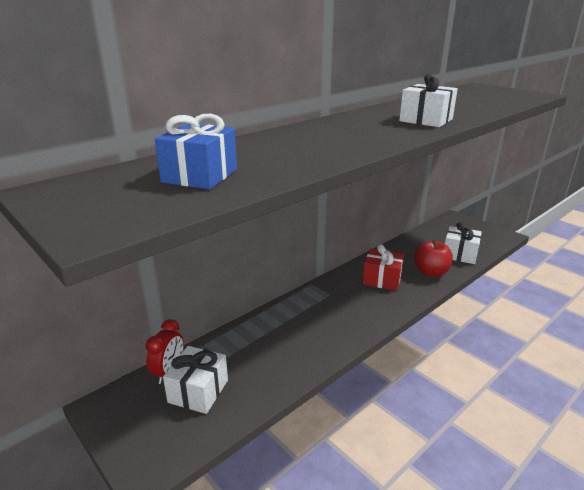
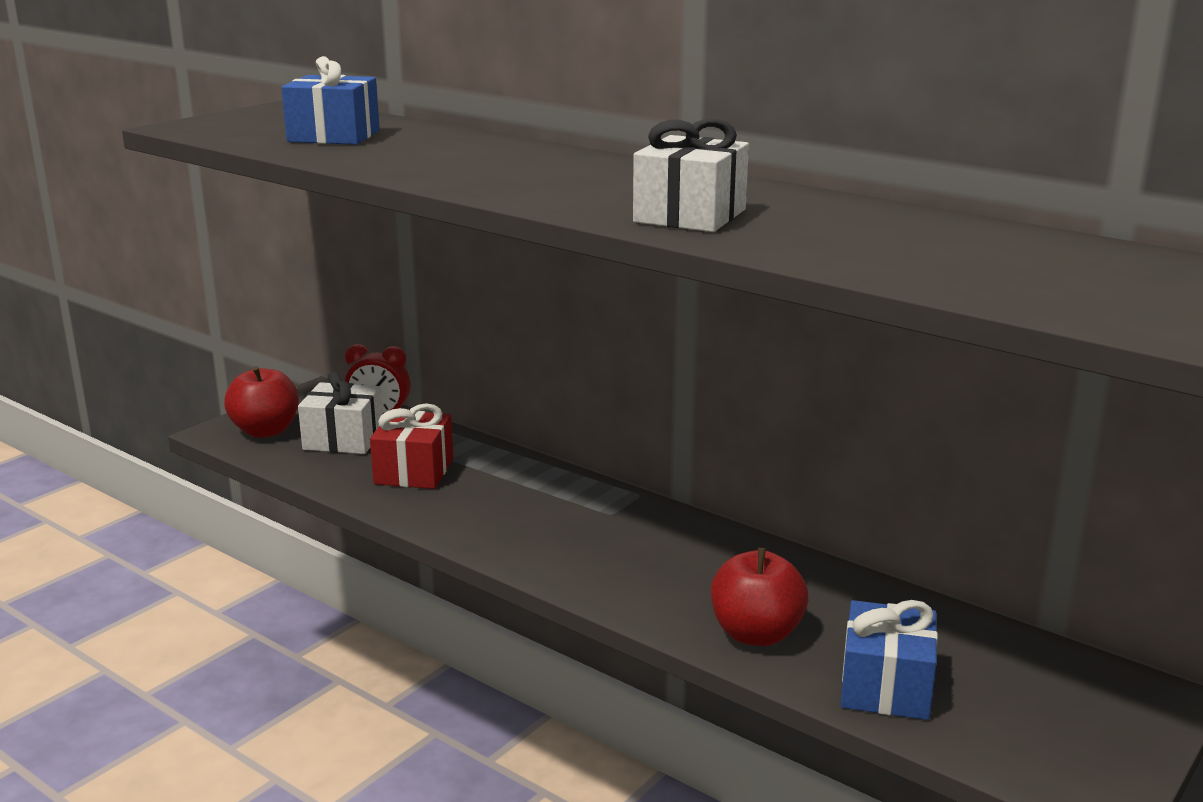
camera: 80 degrees right, 5 degrees down
(160, 438) = (265, 431): none -> red apple
(382, 279) = (692, 569): red gift -> red gift (414, 471)
(459, 254) = (886, 686): white gift -> blue gift

